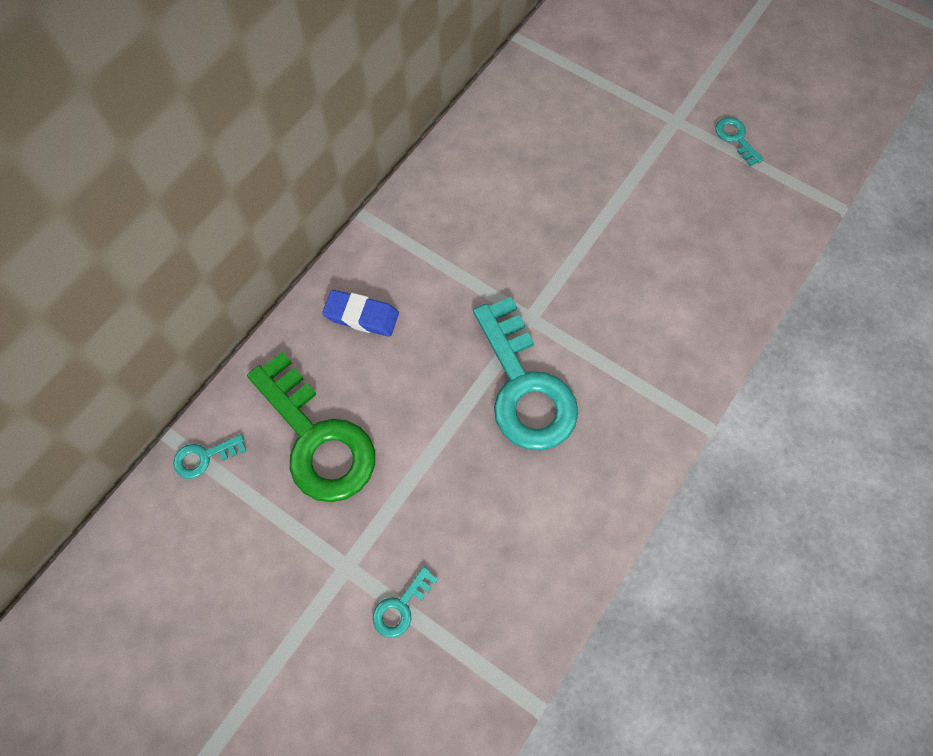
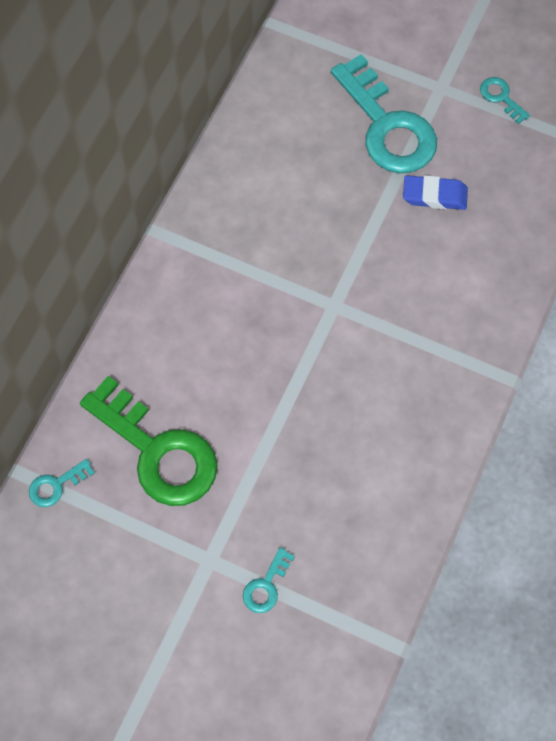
camera: 10 degrees left, 0 degrees up
(361, 316) = (174, 329): blue eraser -> blue eraser (434, 196)
(524, 386) = (340, 371): turquoise key -> turquoise key (387, 126)

